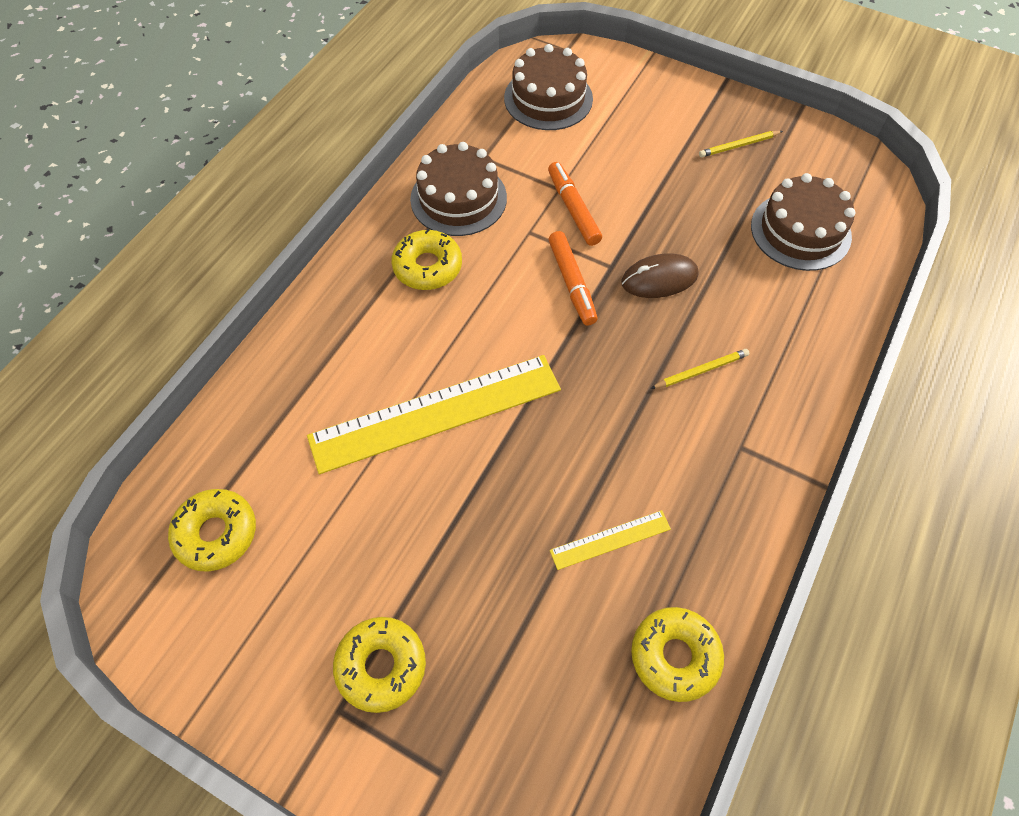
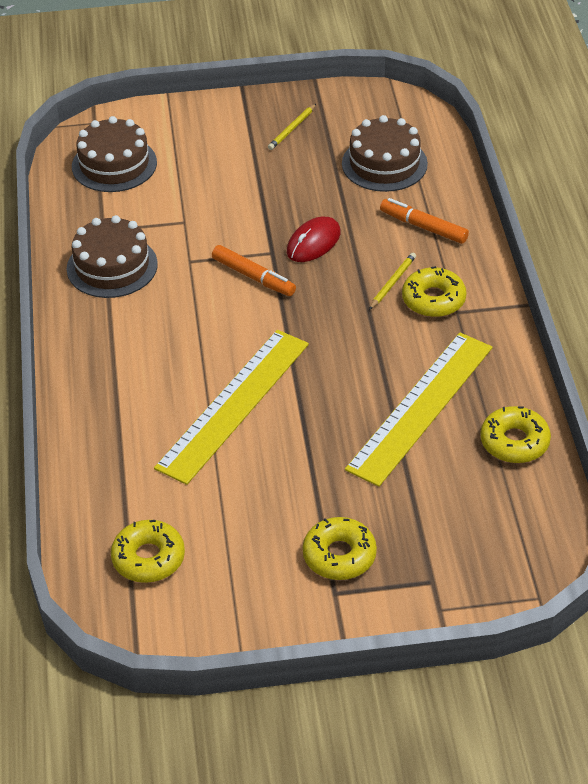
camera: 35 degrees left, 15 degrees down
(427, 267) = (134, 322): yellow donut -> yellow donut (433, 300)
(573, 209) = (208, 230): orange marker -> orange marker (423, 227)
(610, 539) = (420, 407): yellow ruler -> yellow ruler, size x2.23
(659, 279) = (313, 242): brown mouse -> red mouse

